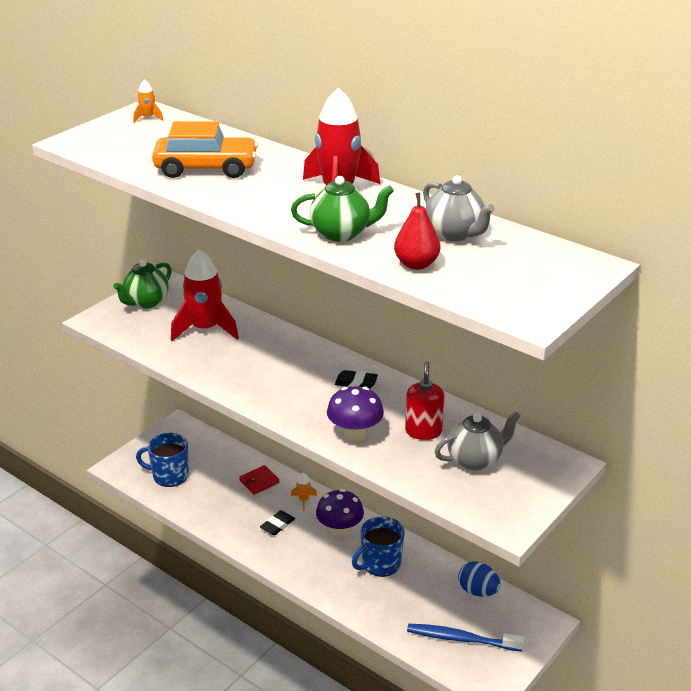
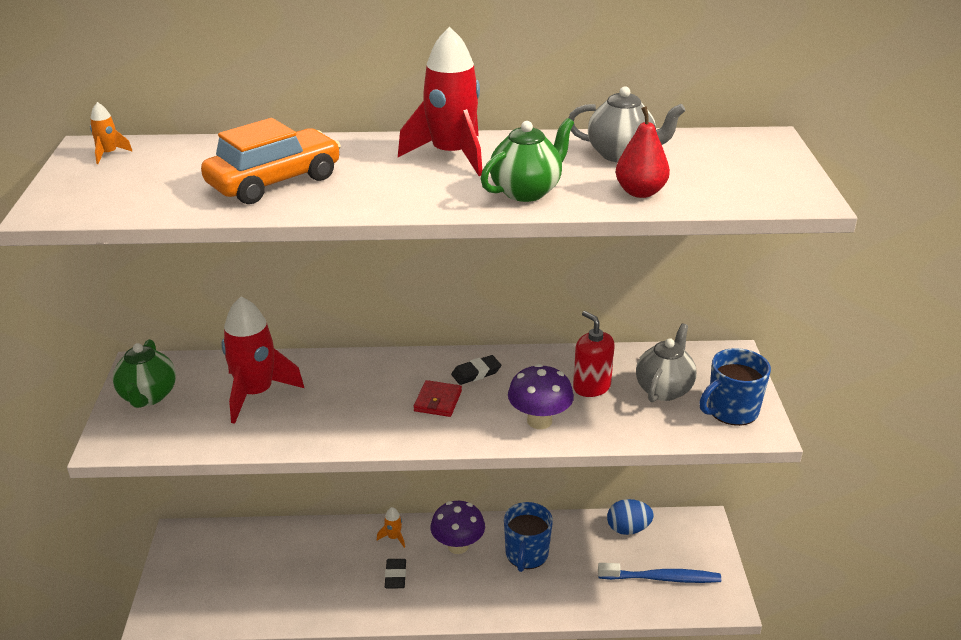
camera: 40 degrees left, 0 degrees up
(169, 476) = (228, 592): blue mug -> blue mug (731, 411)
(259, 481) = (330, 544): red wallet -> red wallet (438, 401)
(461, 639) = (661, 578): blue toothbrush -> blue toothbrush turned 150 degrees counterclockwise

